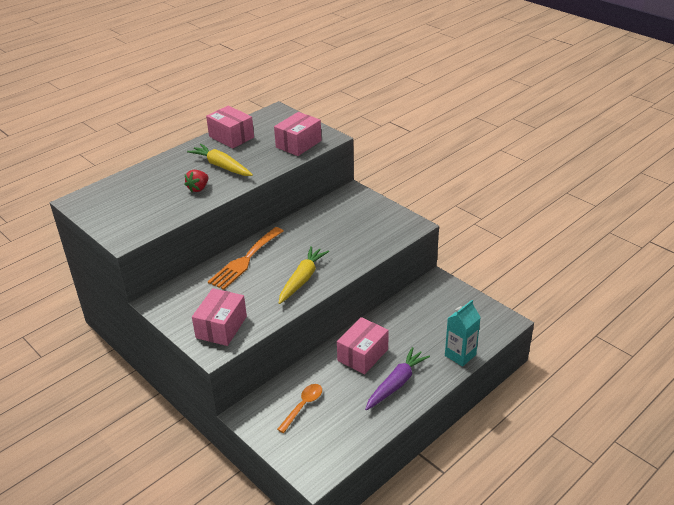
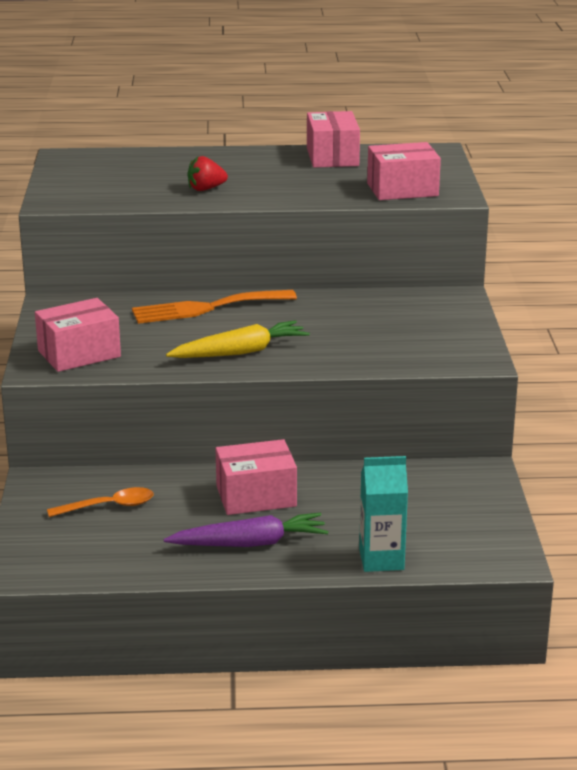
camera: 40 degrees right, 10 degrees down
(221, 166) = (269, 179): yellow carrot -> none

